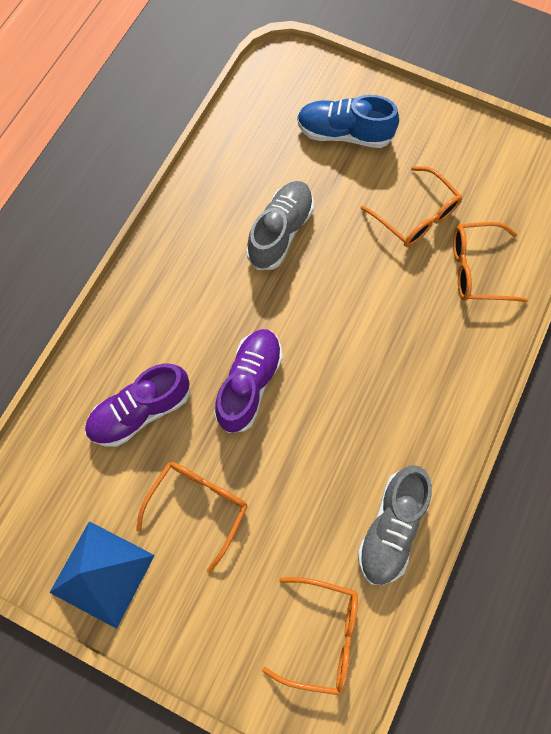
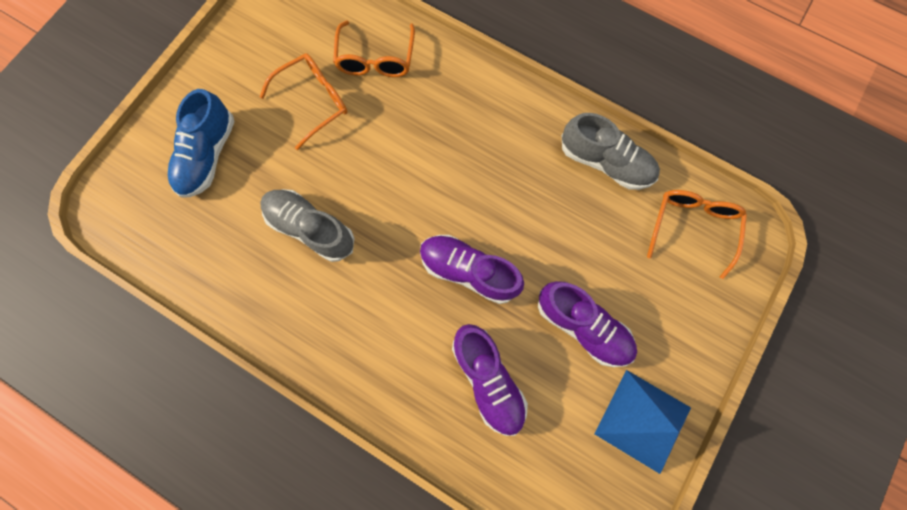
camera: 85 degrees left, 5 degrees up
(198, 506) = (582, 326): orange glasses -> purple shoe

